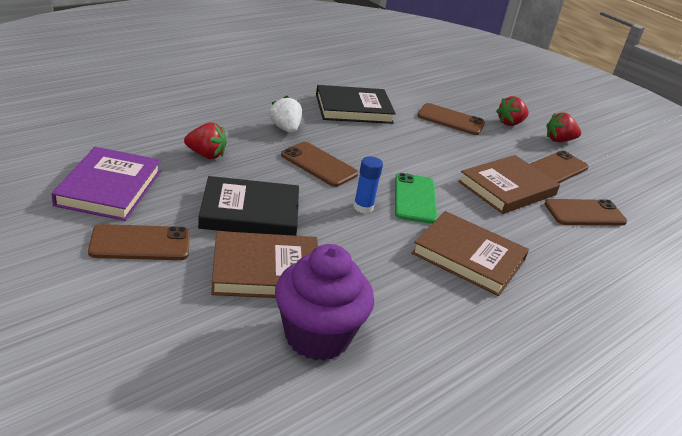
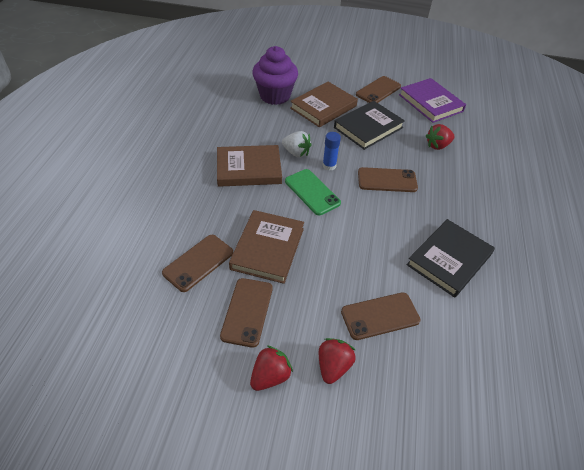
camera: 145 degrees right, 15 degrees up
(285, 129) = (444, 197): white strawberry -> white strawberry (296, 153)

